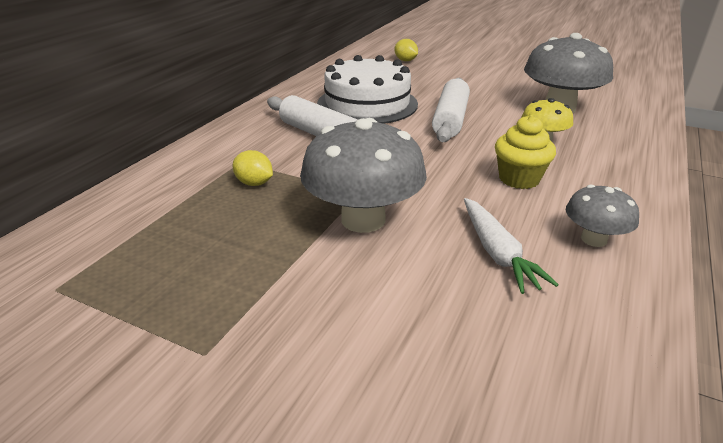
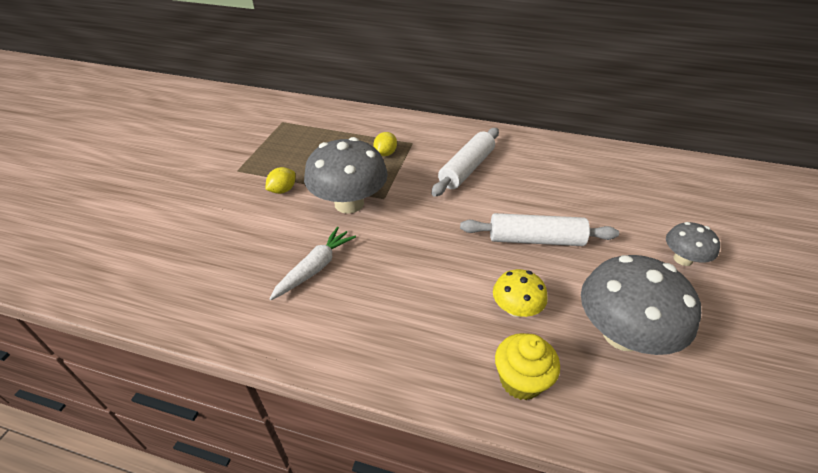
camera: 80 degrees right, 10 degrees up
(367, 104) = (544, 184): white cake -> none
(405, 60) = (691, 198): yellow lemon -> yellow lemon (283, 190)
(497, 253) = (315, 268): white carrot -> white carrot turned 150 degrees clockwise
(519, 179) = (425, 285): yellow cupcake -> yellow cupcake (521, 380)
(593, 239) = (336, 326): grey mushroom -> grey mushroom (683, 259)

